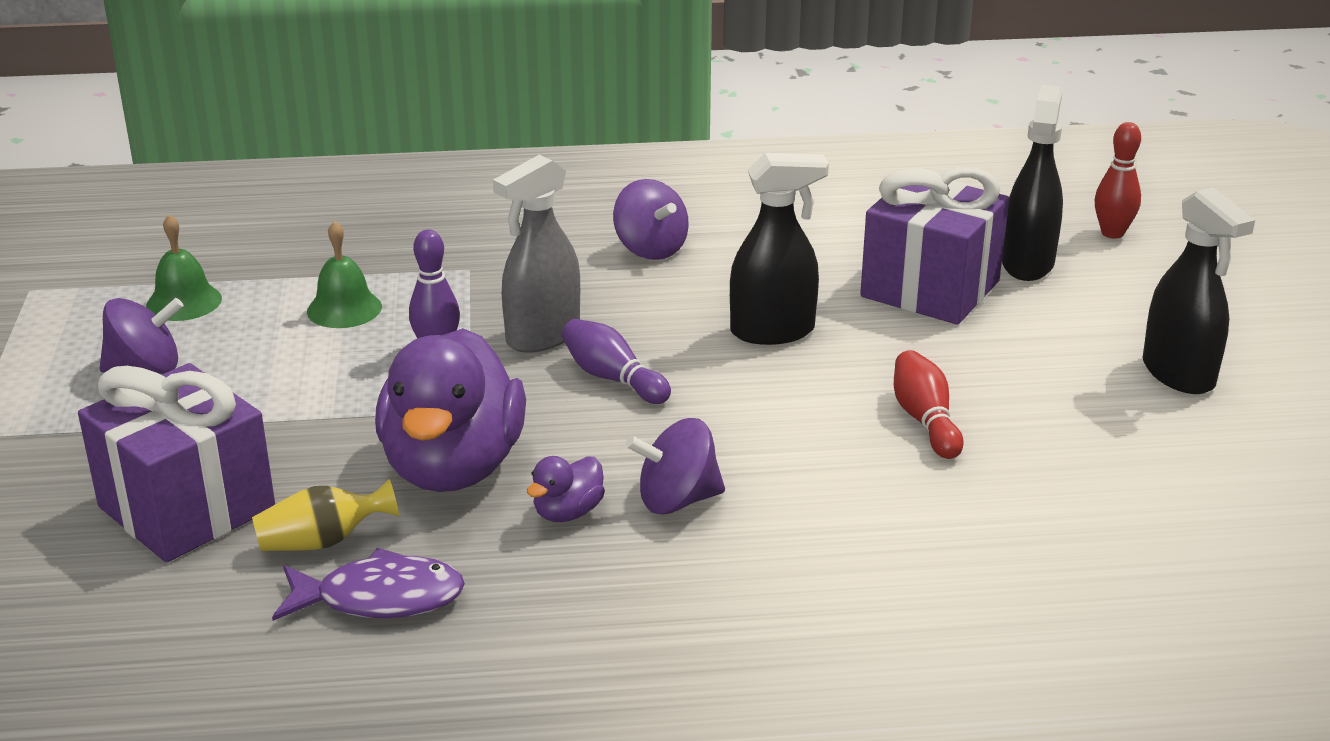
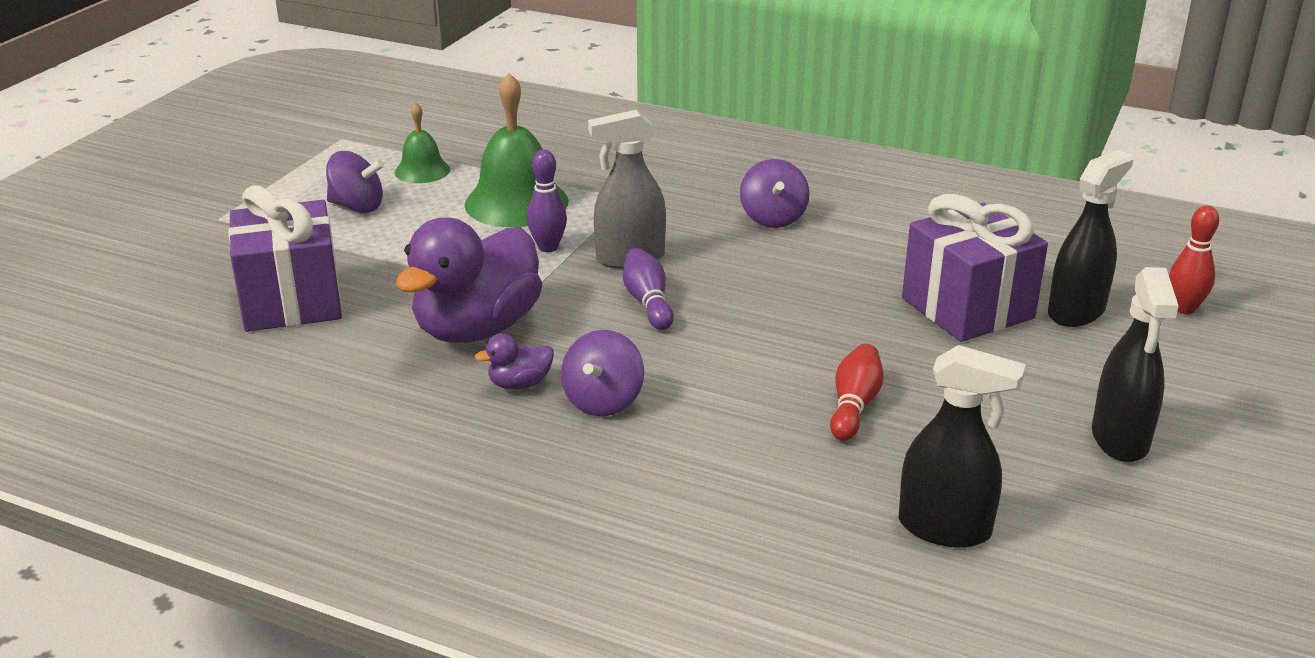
camera: 30 degrees right, 0 degrees up
(323, 541) = (347, 350): yellow vase -> none
(344, 309) = (516, 202): green bell -> green bell, size x1.80
(380, 598) = (343, 398): purple fish -> none
(677, 500) = (603, 401): purple spinning top -> purple spinning top turned 90 degrees counterclockwise
(773, 331) = (803, 304): black spray bottle -> black spray bottle (945, 528)

